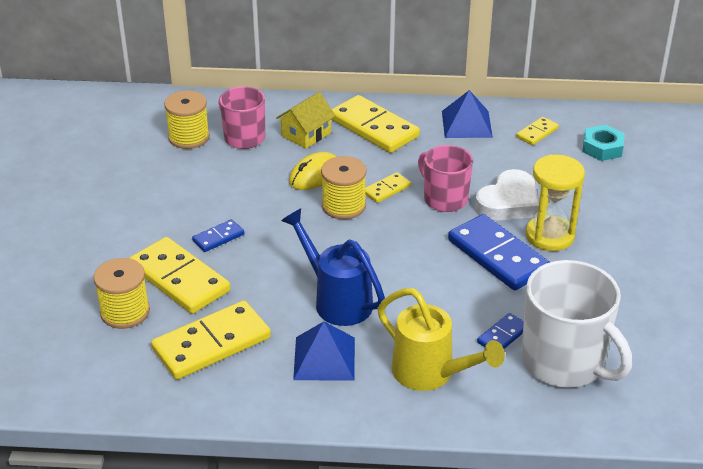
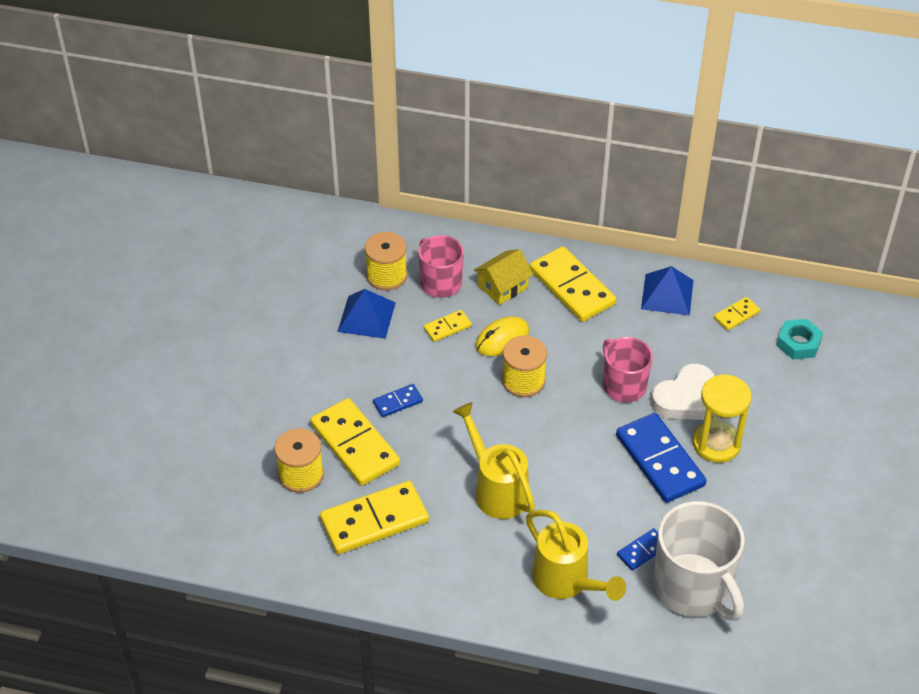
camera: 10 degrees right, 10 degrees up
(324, 358) = (473, 551): blue pyramid -> blue pyramid (366, 317)
(337, 300) = (496, 489): blue watering can -> yellow watering can
(386, 189) = (569, 366): yellow domino -> yellow domino (447, 327)

